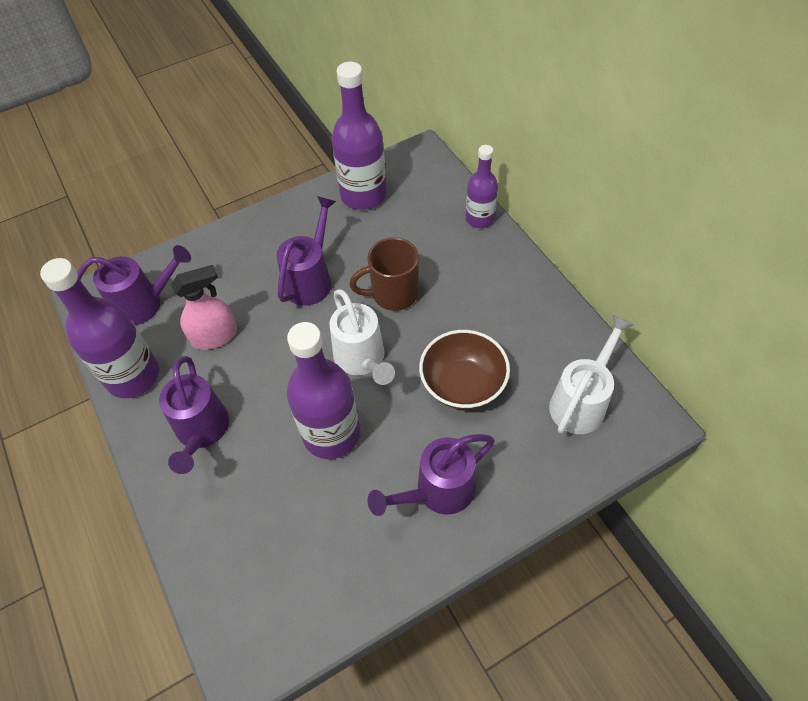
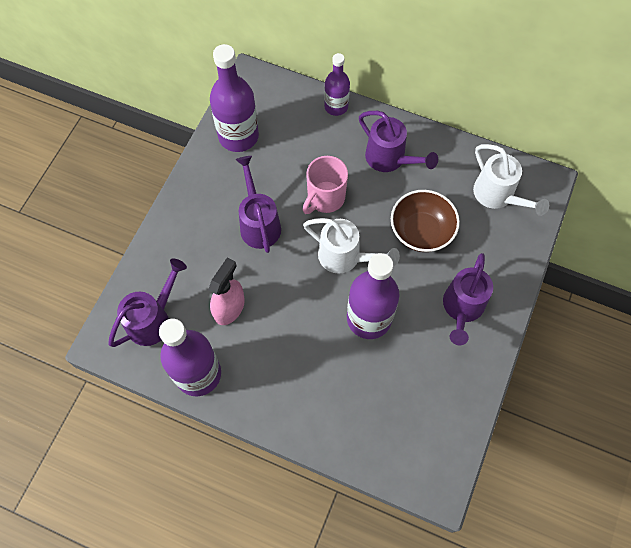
camera: 40 degrees left, 10 degrees up
(201, 432) = (284, 376): purple watering can -> purple watering can (390, 159)
(393, 294) = (325, 198): brown mug -> pink mug
(581, 401) = (497, 196): white watering can -> white watering can turned 150 degrees clockwise

